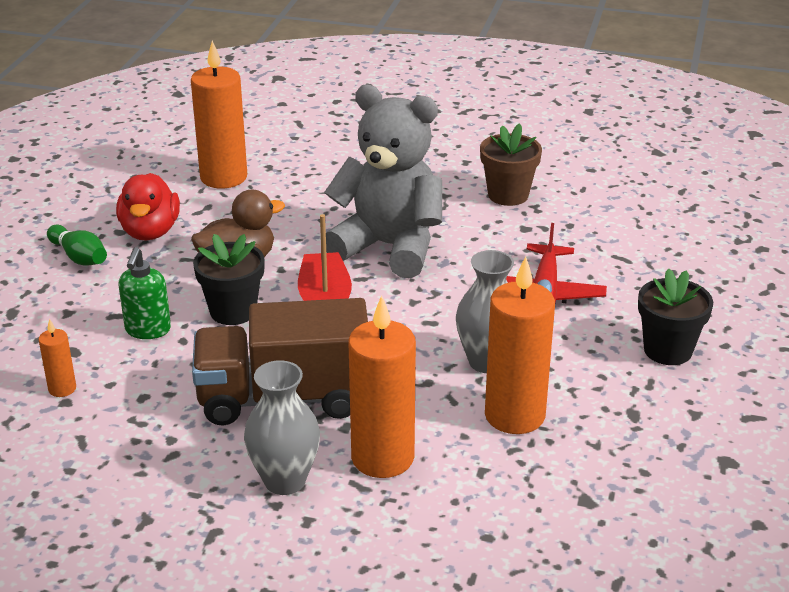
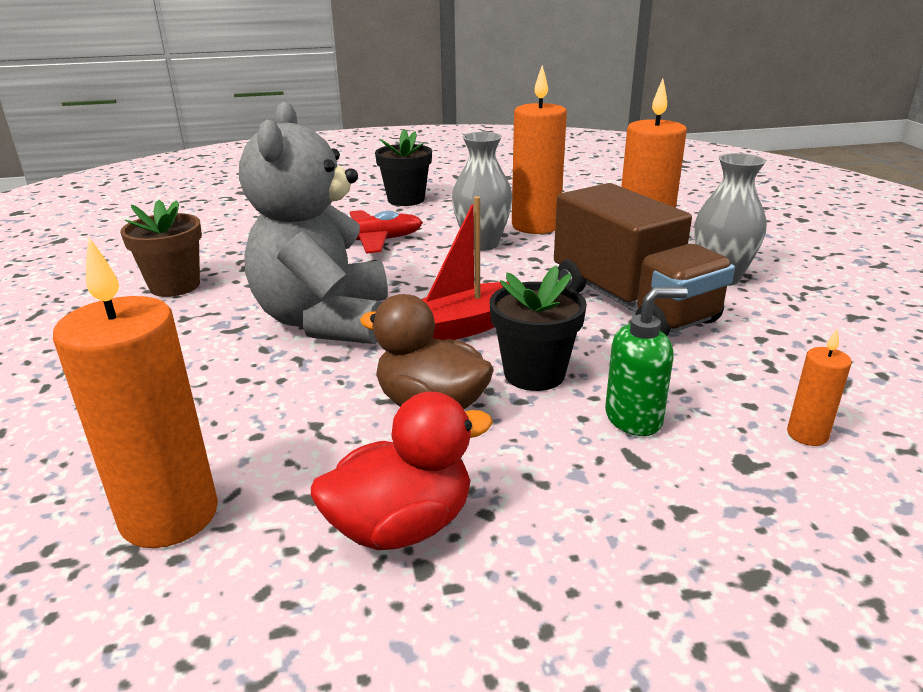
camera: 115 degrees left, 5 degrees down
(79, 257) = (540, 579): green bowling pin -> none

